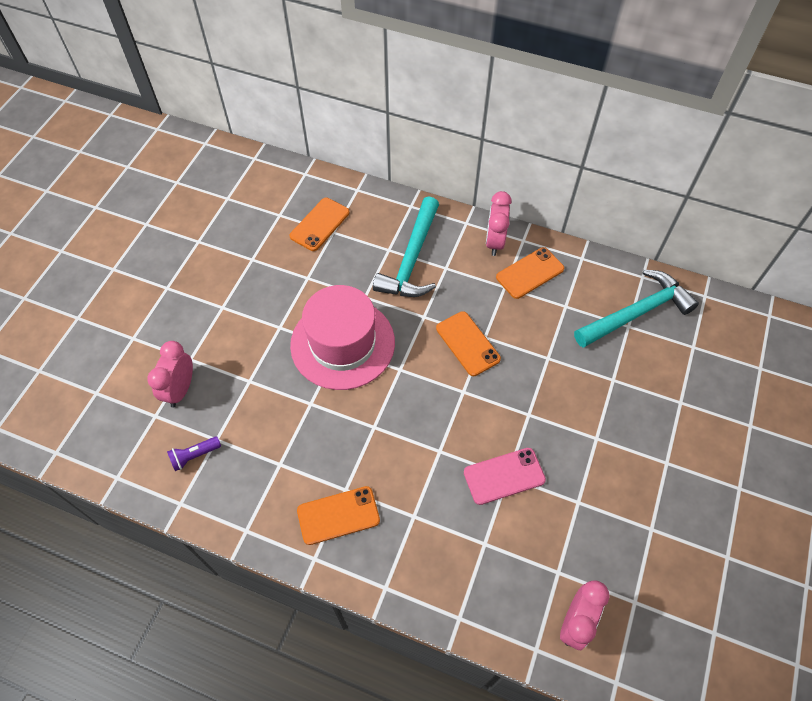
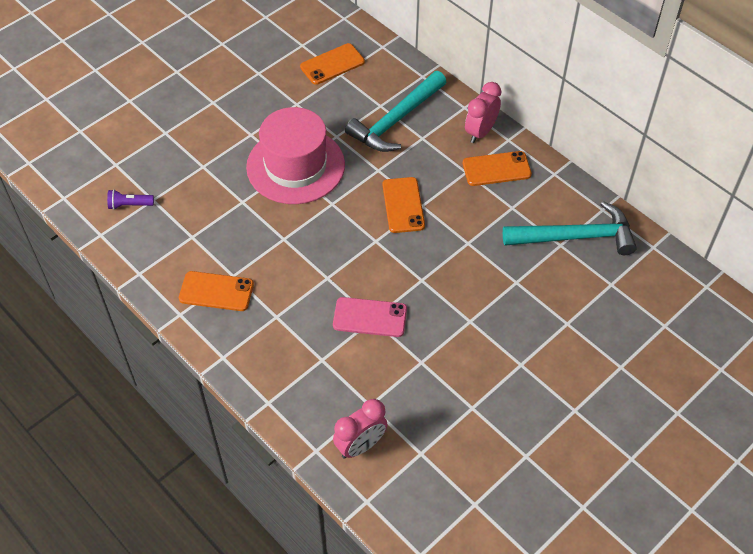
camera: 25 degrees right, 5 degrees down
(180, 389) = (145, 152): pink clock -> none

